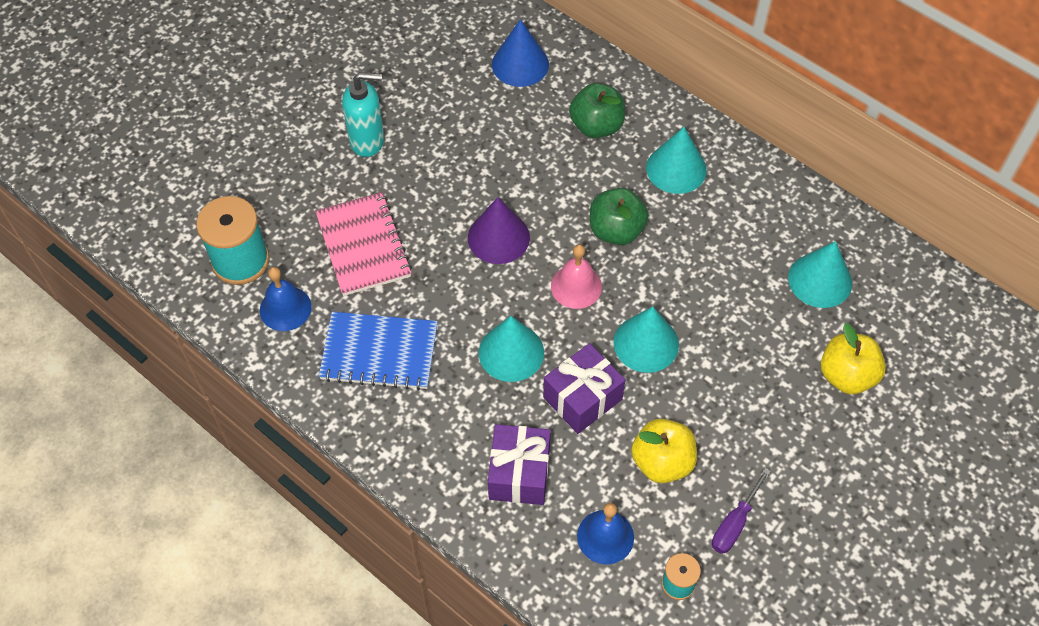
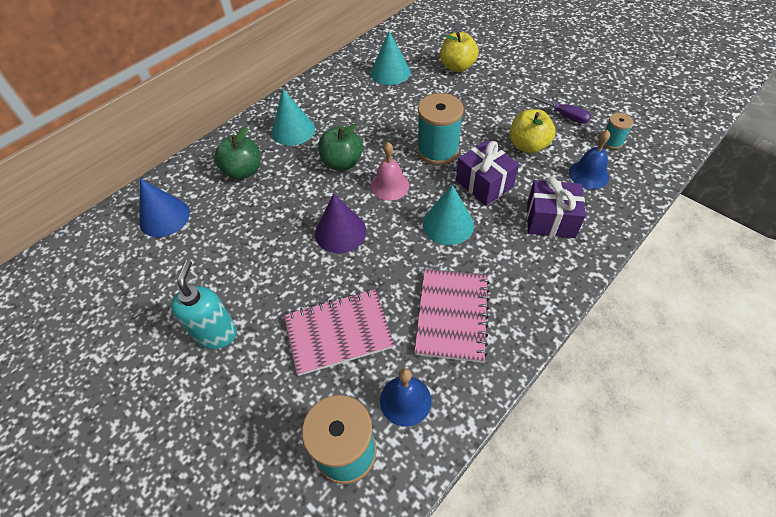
camera: 85 degrees left, 5 degrees down
(379, 352) = (452, 315): blue notebook -> pink notebook
(646, 343) = (438, 150): turquoise cone -> turquoise spool

